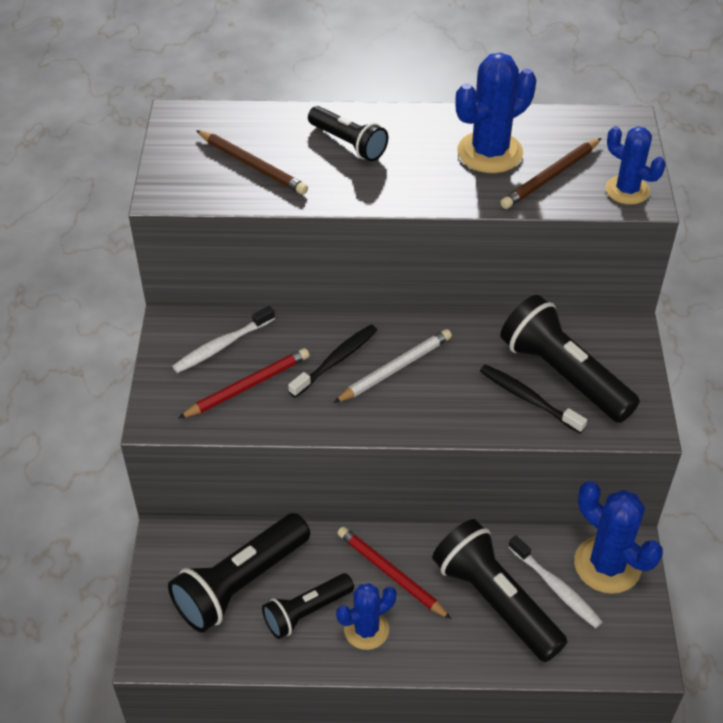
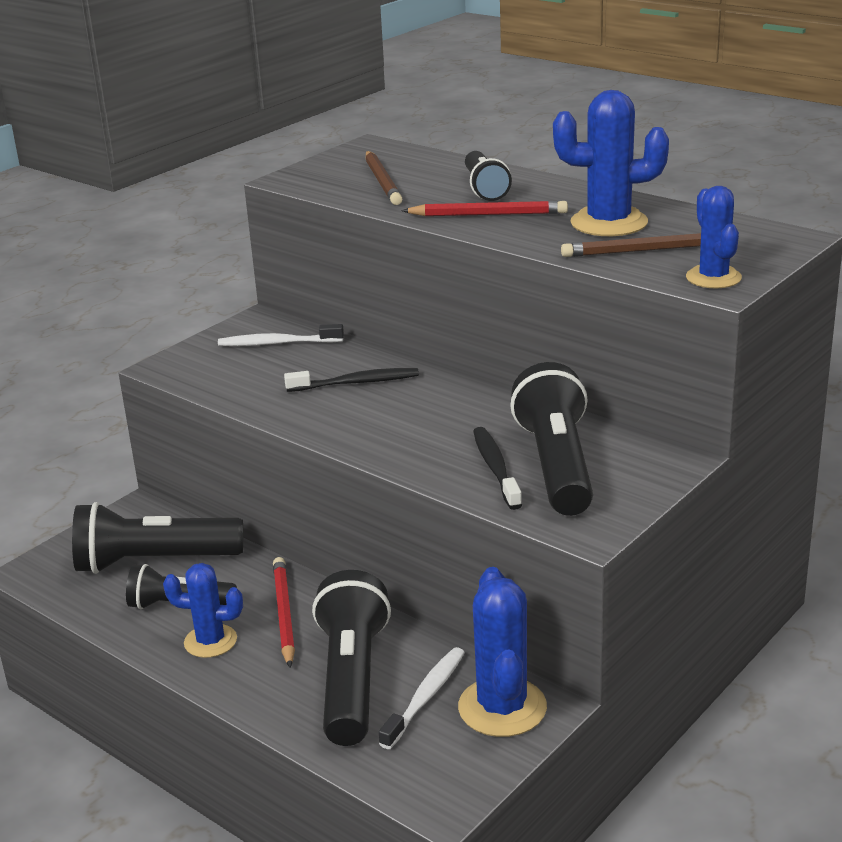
camera: 40 degrees right, 20 degrees down
(248, 386) = (261, 373): red pencil -> red pencil (488, 214)
(395, 368) = (400, 405): white pencil -> none
(555, 587) = (425, 698): white toothbrush -> white toothbrush turned 150 degrees counterclockwise

